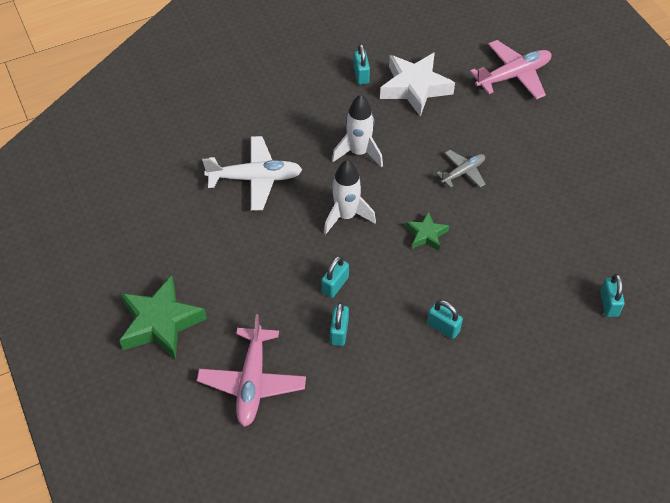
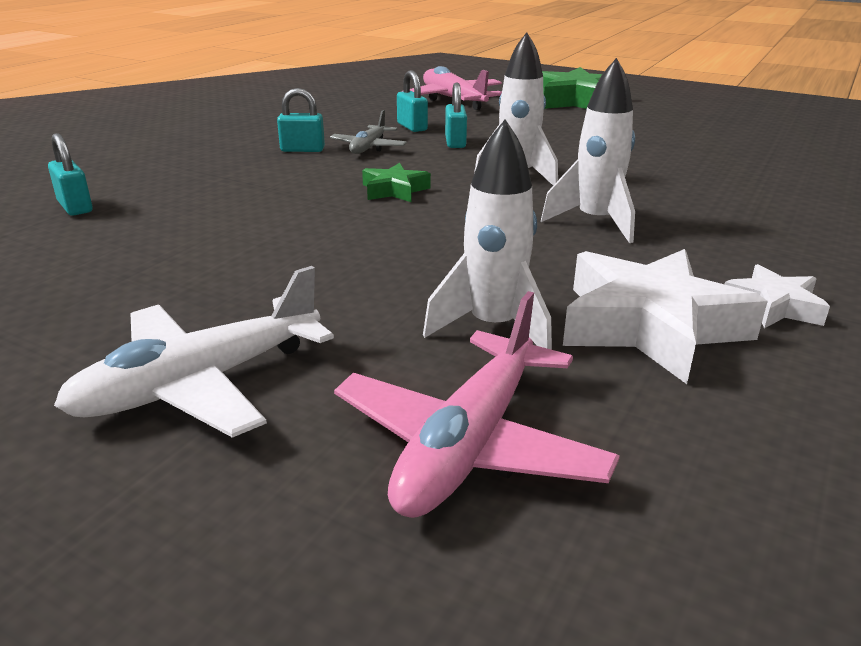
camera: 145 degrees right, 25 degrees down
(255, 178) = (672, 170): white plane -> white plane (200, 384)
(361, 75) = (773, 306): turquoise padlock -> white star
(463, 172) = (408, 252): grey plane -> grey plane (369, 147)
(468, 112) = (493, 328): none -> white rocket

